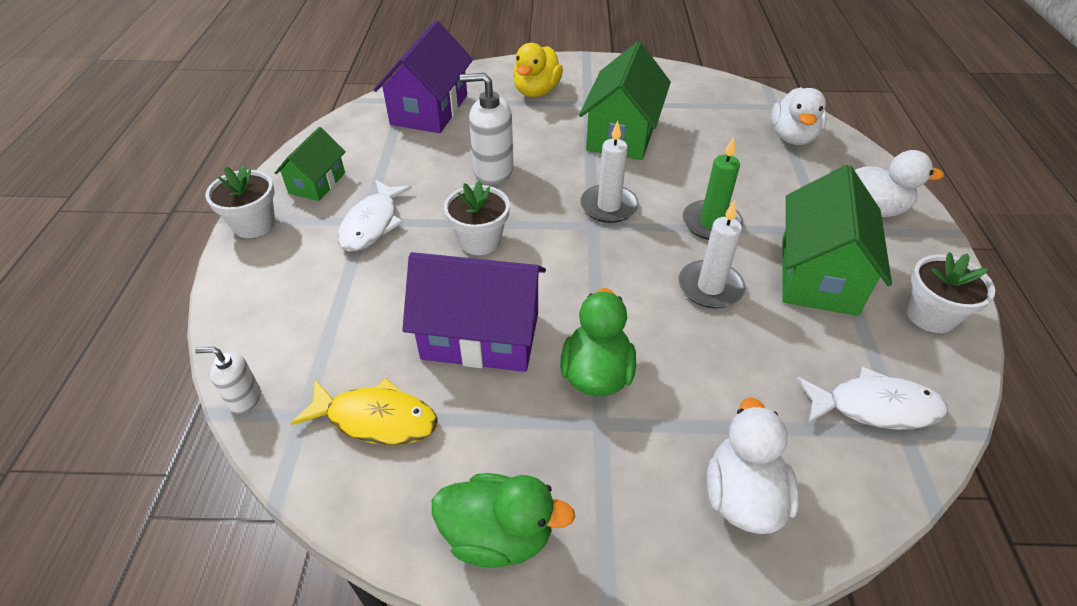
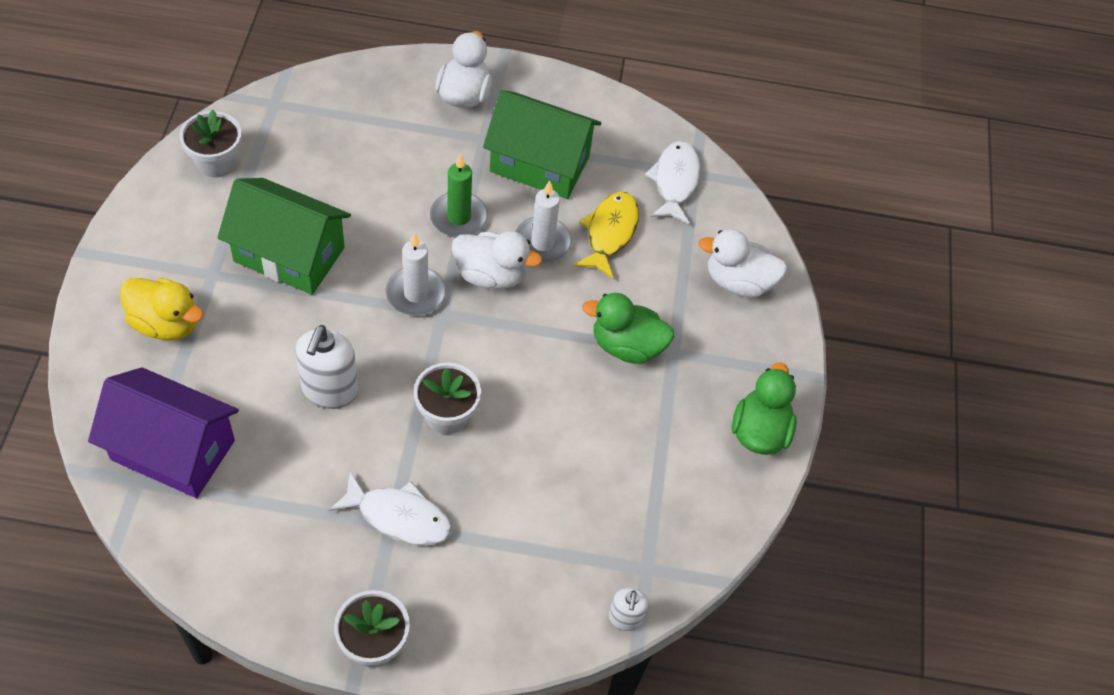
camera: 90 degrees left, 10 degrees up
(317, 183) = (307, 580): green house -> none
(376, 419) = (656, 511): yellow fish -> yellow fish (610, 233)
(480, 336) = (575, 426): purple house -> none
(792, 137) = (337, 109): white duck -> white duck (491, 275)
(930, 315) = (594, 112): white flower pot -> white flower pot (216, 162)

